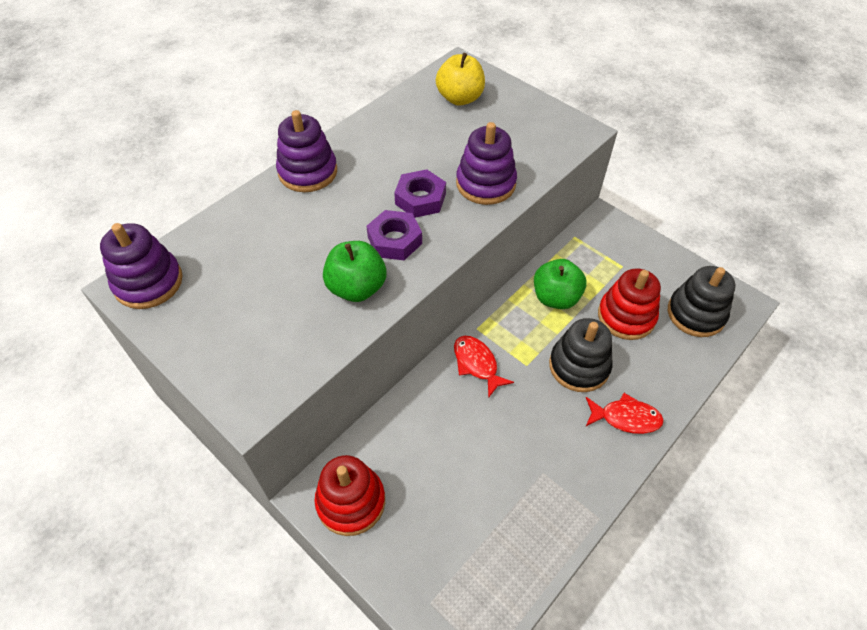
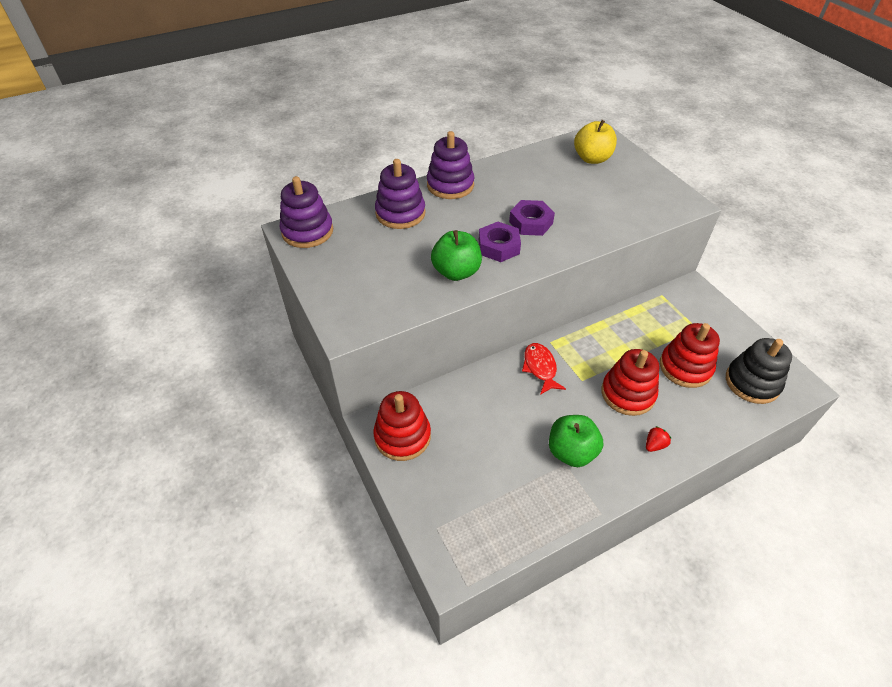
camera: 20 degrees right, 5 degrees down
(485, 184) = (589, 224): purple stacking toy -> purple stacking toy (400, 213)
(555, 297) = (627, 337): green apple -> green apple (571, 452)
(579, 366) = (627, 393): black stacking toy -> red stacking toy
(625, 418) = (654, 445): red fish -> red strawberry

